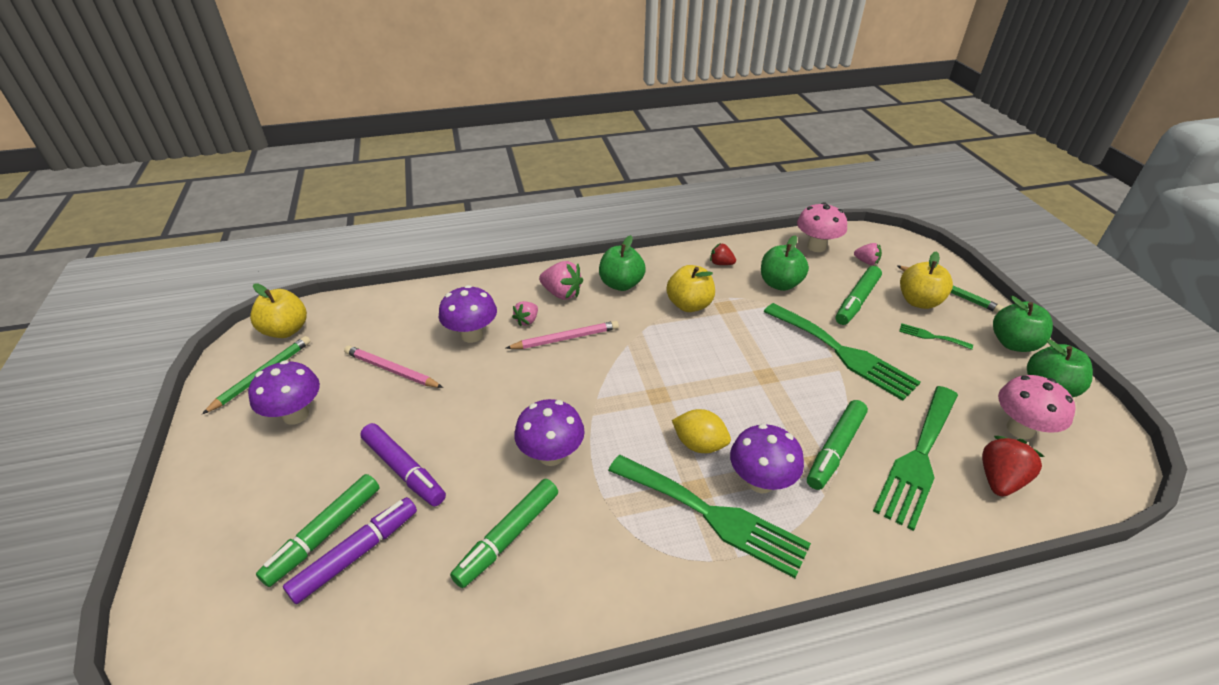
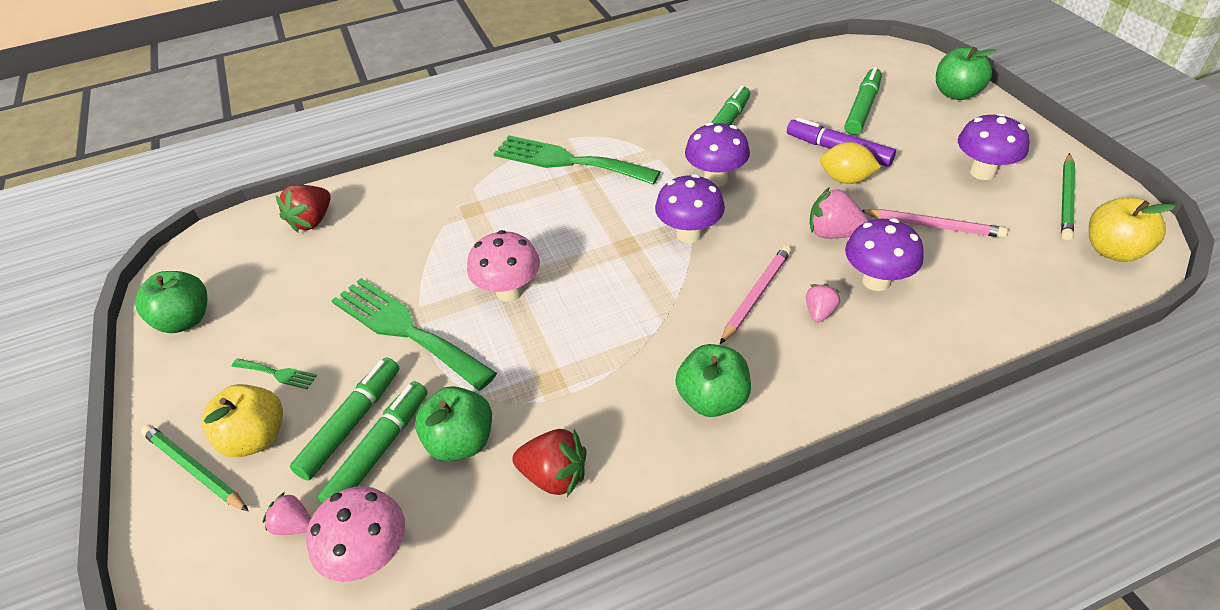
camera: 175 degrees right, 5 degrees up
(356, 554) = (828, 103): purple marker -> none
(562, 293) = (795, 366): pink strawberry -> pink strawberry (833, 233)
(565, 338) = (756, 295): pink pencil -> pink pencil turned 150 degrees clockwise
(689, 305) = (603, 375): yellow apple -> none
(699, 444) = (581, 207): yellow lemon -> yellow lemon (846, 179)
(721, 263) = (554, 476): red strawberry -> red strawberry, size x1.63
(760, 482) = (526, 188): purple mushroom -> purple mushroom (689, 234)
(835, 449) = (452, 222): green marker -> green marker (379, 450)
(918, 458) = (376, 227): green fork -> none
(1013, 343) = (174, 379): green apple -> green apple (956, 93)
(1020, 429) = (257, 268): pink mushroom -> pink mushroom (509, 291)

